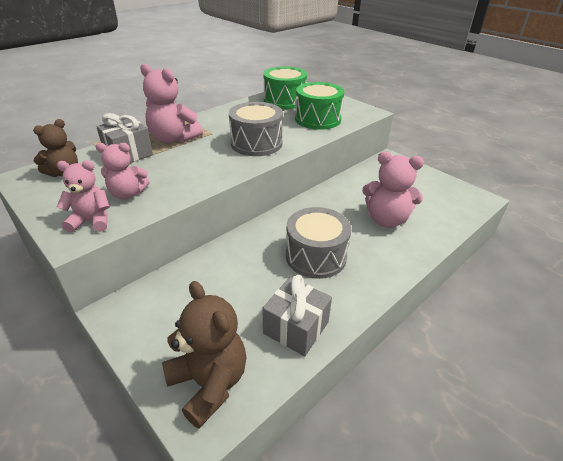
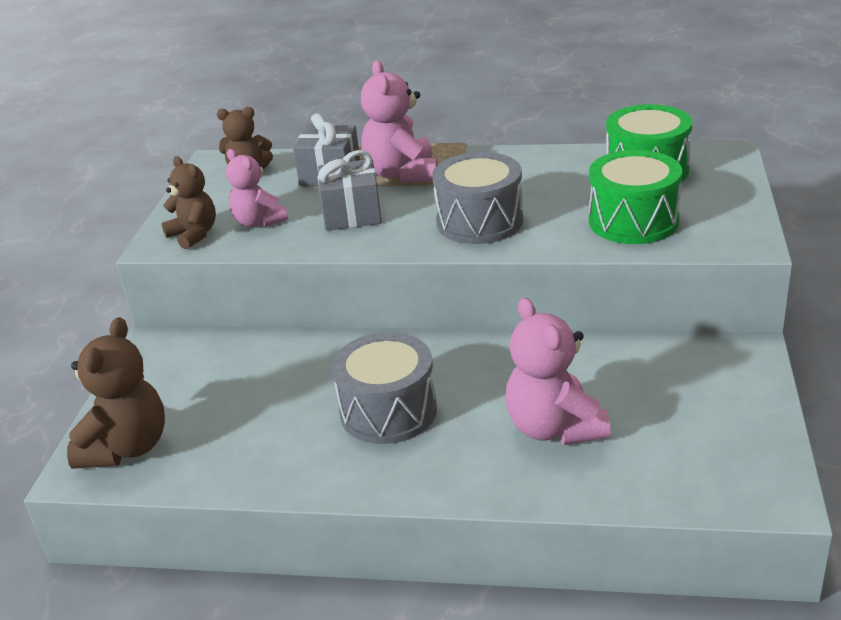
camera: 55 degrees right, 5 degrees down
(91, 221) = (194, 235): pink teddy bear -> brown teddy bear
(296, 328) = (250, 460): grey gift -> grey gift (352, 214)

